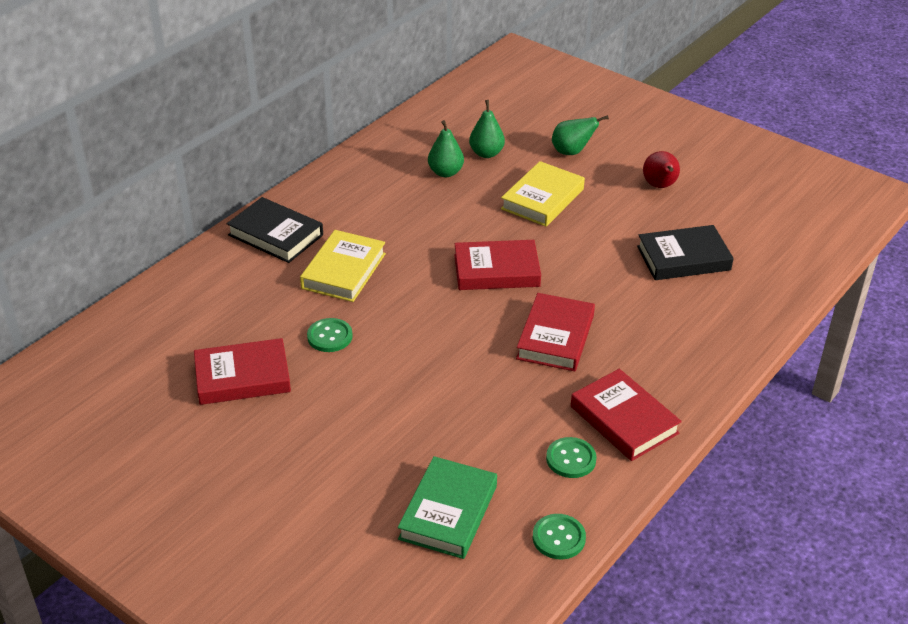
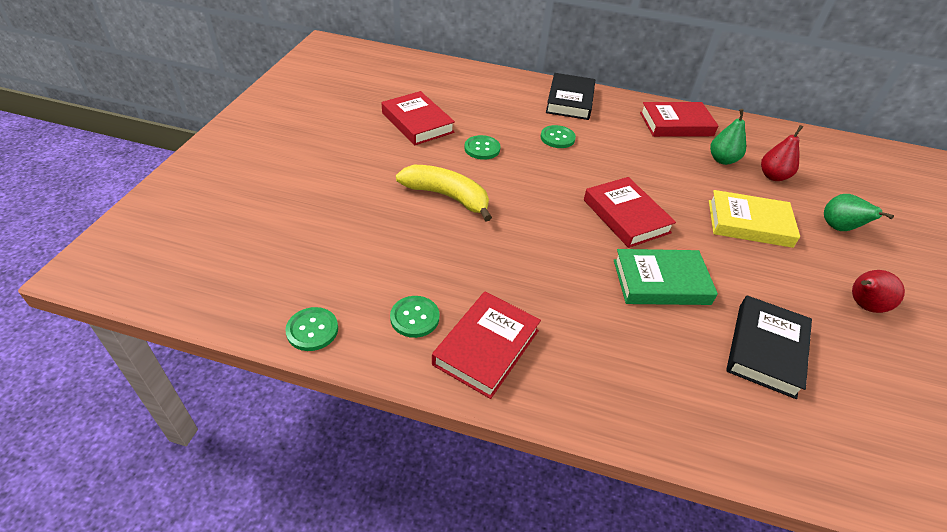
camera: 65 degrees right, 5 degrees up
(343, 271) = (557, 138): yellow book -> green button
(402, 389) = (447, 196): none -> yellow banana
(448, 512) = (321, 253): green book -> green book (661, 282)
(486, 153) = (773, 176): green pear -> red pear
(555, 337) = (568, 273): red book -> red book (676, 124)
(683, 258) = (765, 349): black book -> black book turned 60 degrees clockwise

